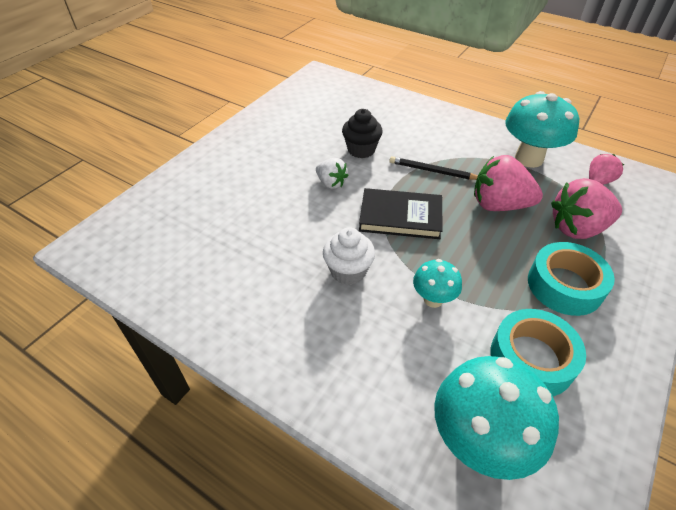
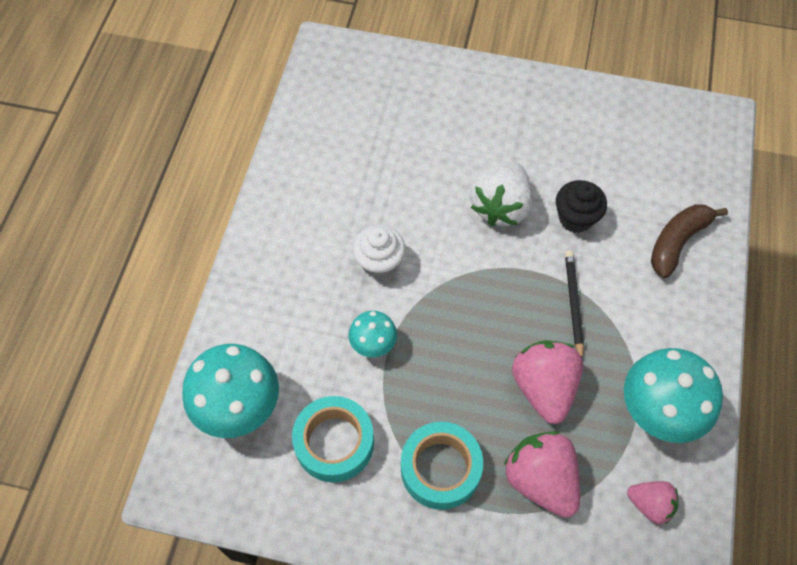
camera: 70 degrees right, 15 degrees up
(331, 183) = (500, 207): white strawberry -> white strawberry, size x1.74
(400, 217) = (477, 289): black book -> none
(402, 114) = (677, 242): none -> brown banana

